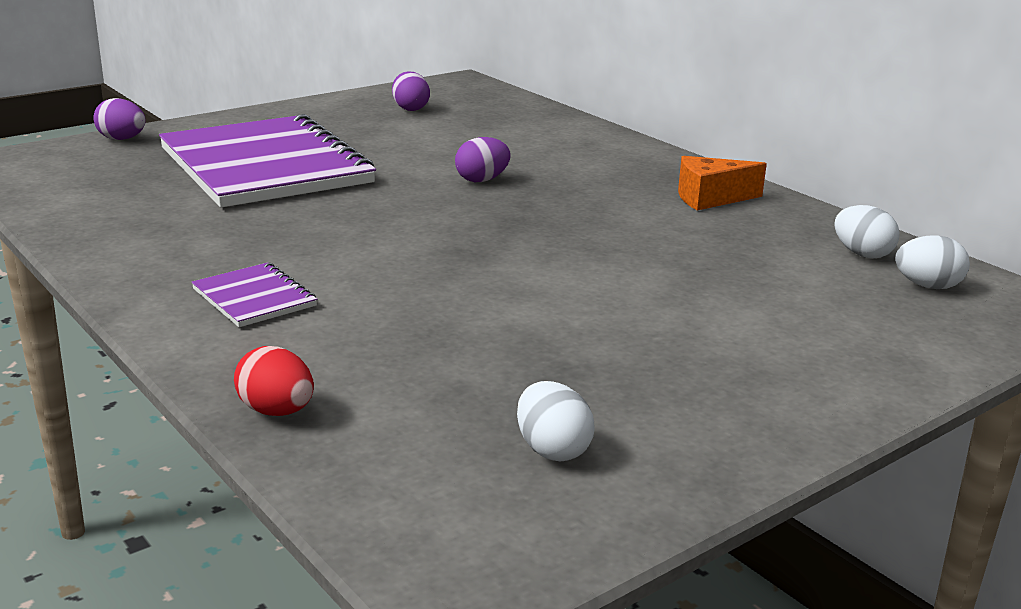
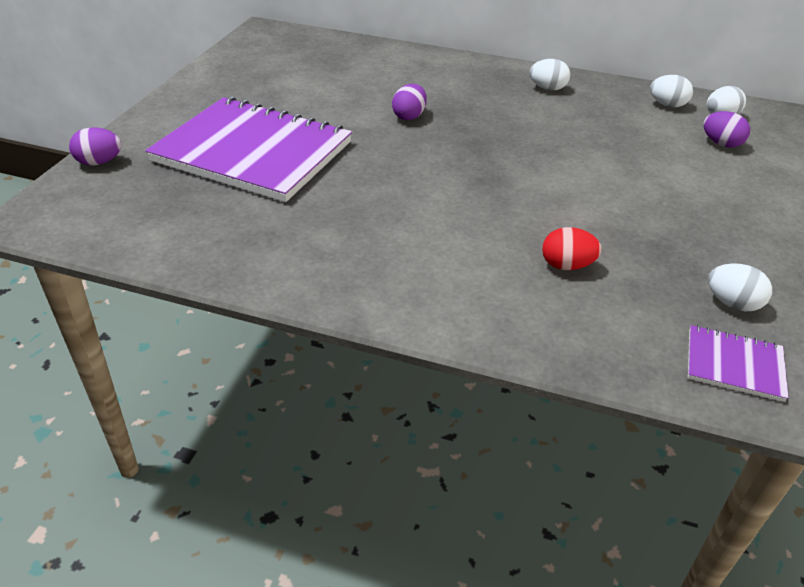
camera: 35 degrees left, 15 degrees up
(254, 298) = (427, 270): purple notebook -> purple notebook (734, 364)
(276, 411) = (576, 350): red egg -> red egg (566, 266)
(410, 109) = (269, 66): purple egg -> purple egg (721, 144)
(710, 198) = (547, 88): orange cheese -> white egg

